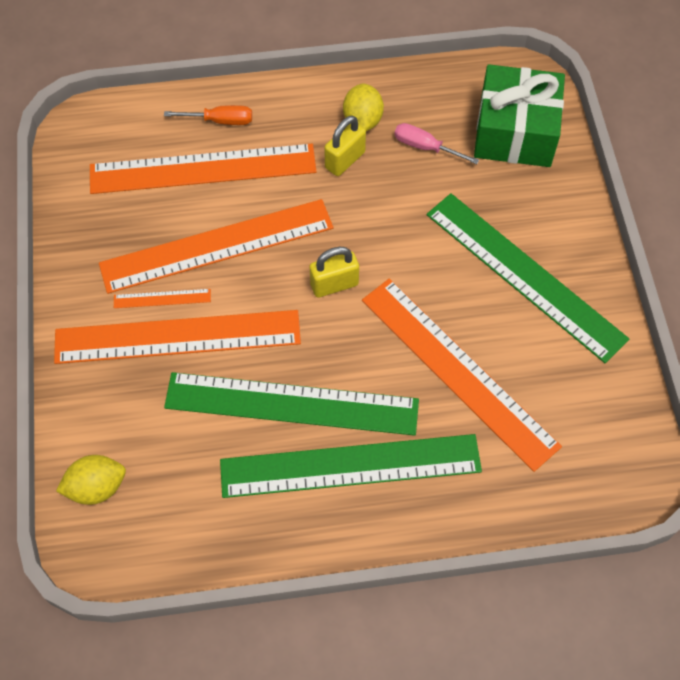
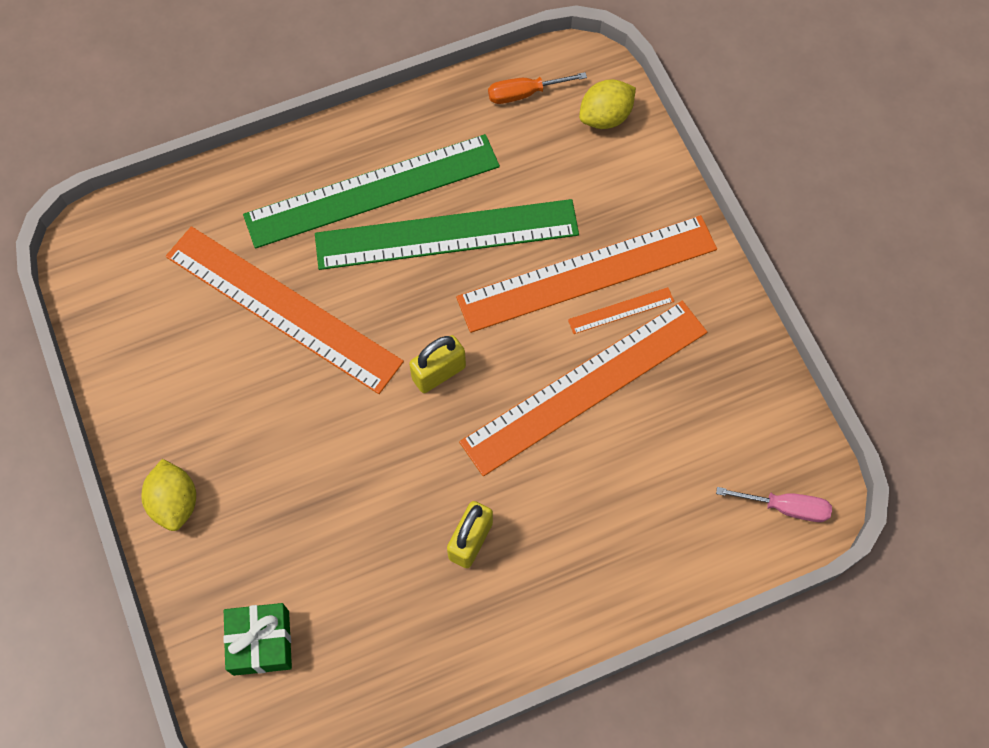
camera: 165 degrees right, 5 degrees up
(203, 169) = (640, 483): orange ruler -> none
(220, 121) = (645, 559): orange screwdriver -> orange screwdriver (525, 93)
(362, 120) = (464, 608): yellow lemon -> yellow lemon (175, 502)
(425, 147) = (373, 587): pink screwdriver -> pink screwdriver (785, 507)
(515, 132) = (261, 642): green gift -> green gift, size x0.58
(524, 275) = (225, 438): green ruler -> none

